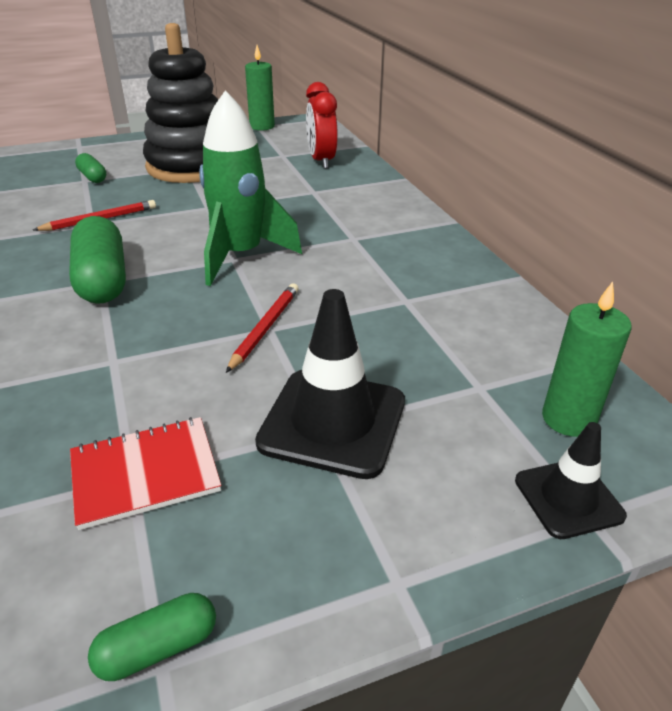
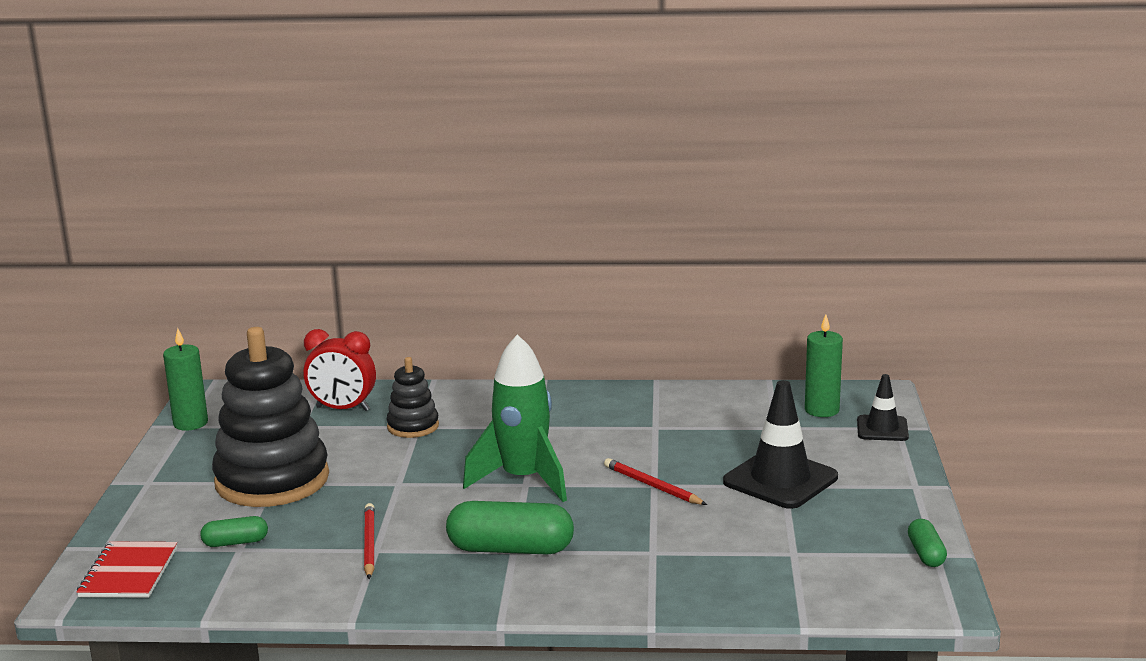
camera: 65 degrees left, 15 degrees down
(145, 473) = (792, 548): red notebook -> red notebook (128, 572)
(311, 190) = (413, 426): none -> black stacking toy

